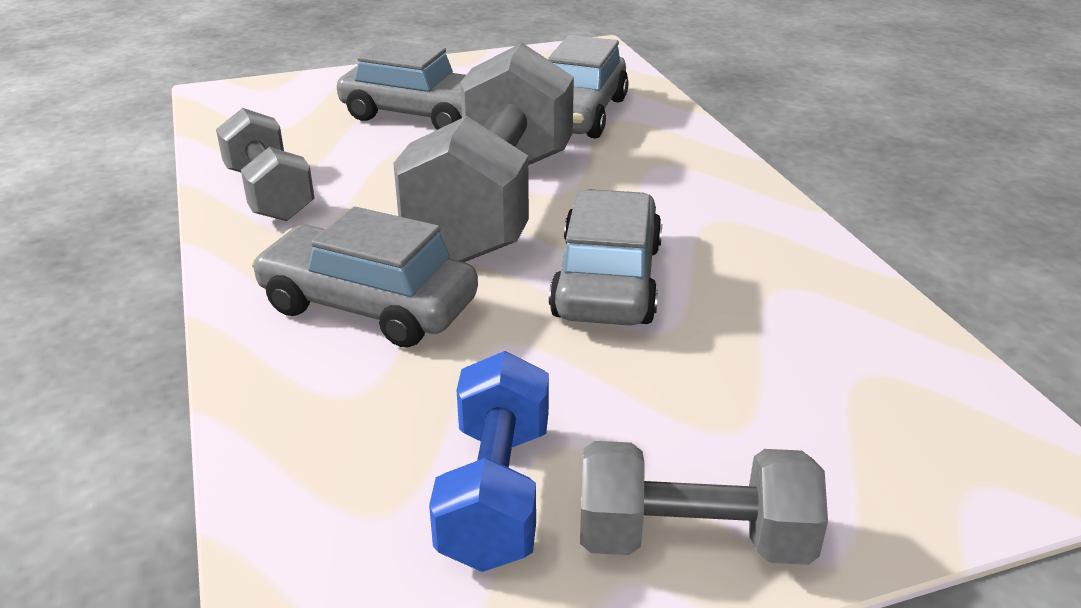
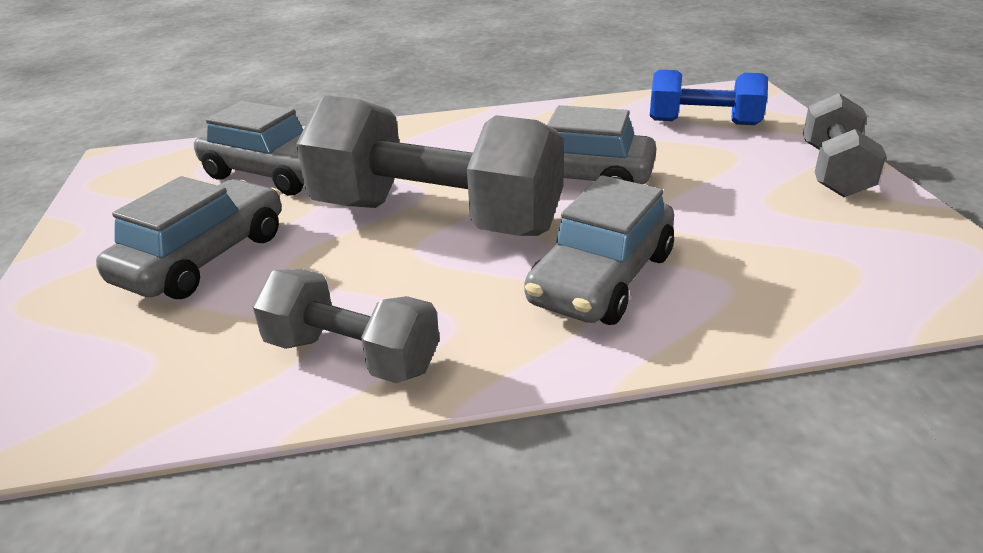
camera: 80 degrees left, 0 degrees up
(269, 193) = (352, 355): grey dumbbell -> grey dumbbell turned 45 degrees clockwise
(495, 492) = (820, 225): blue dumbbell -> blue dumbbell (703, 122)

